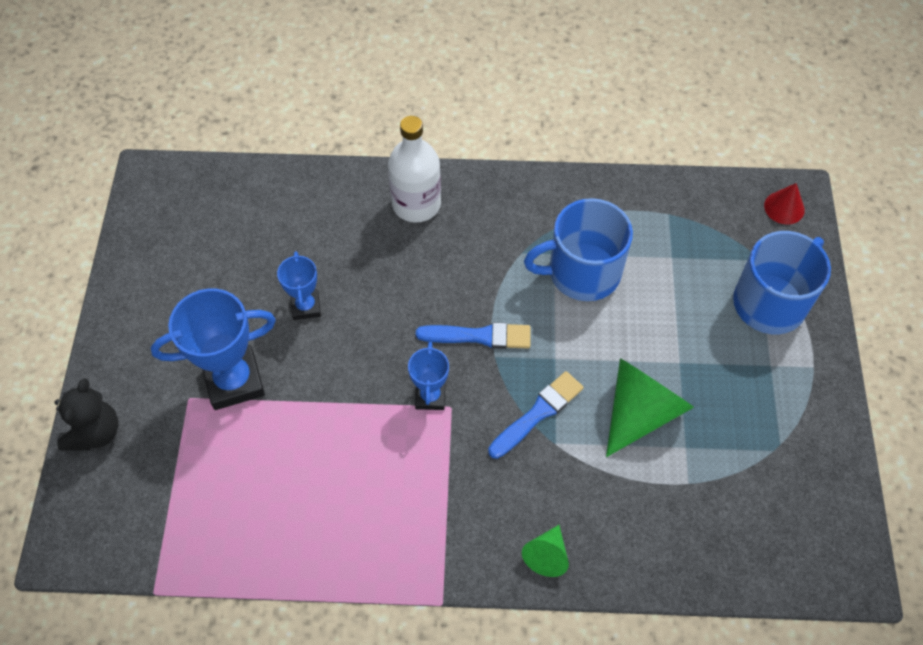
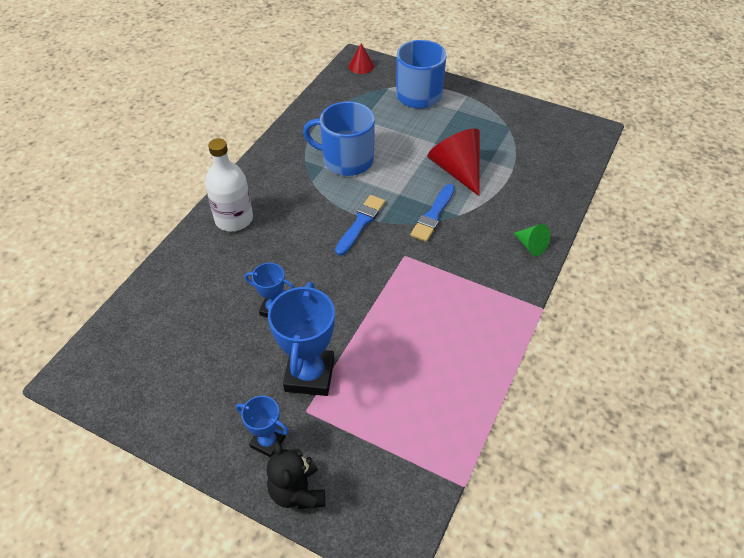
camera: 65 degrees left, 10 degrees down
(95, 432) = (297, 491): black teddy bear -> black teddy bear turned 150 degrees counterclockwise
(430, 396) = (391, 263): blue trophy -> blue trophy (268, 442)
(538, 413) = (433, 215): blue brush -> blue brush turned 135 degrees counterclockwise
(582, 272) = (346, 160): blue mug -> blue mug turned 90 degrees clockwise
(640, 411) = (457, 170): green cone -> red cone

